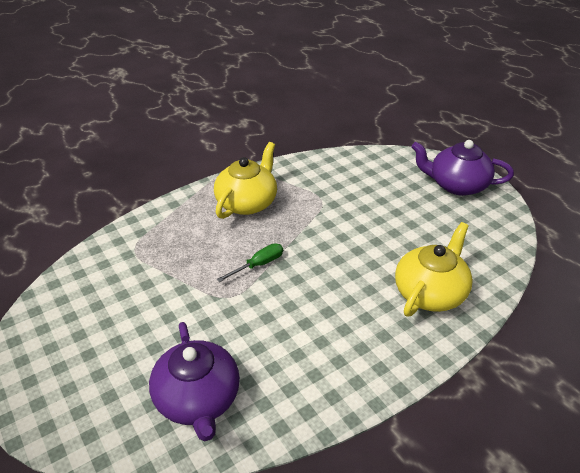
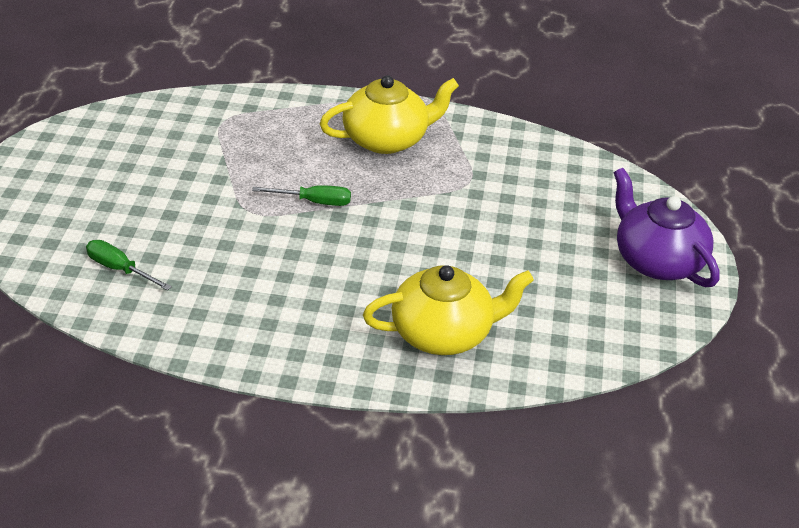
camera: 40 degrees right, 0 degrees up
(198, 399) = (120, 269): purple teapot -> green screwdriver

